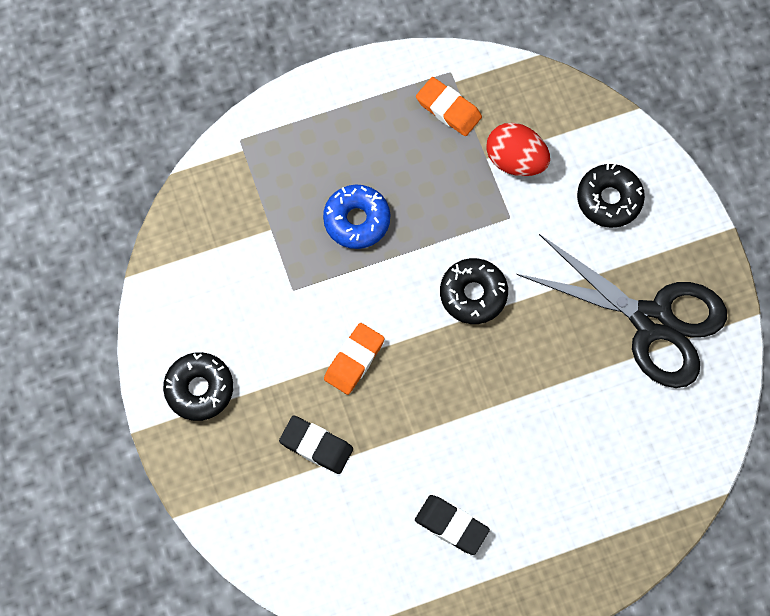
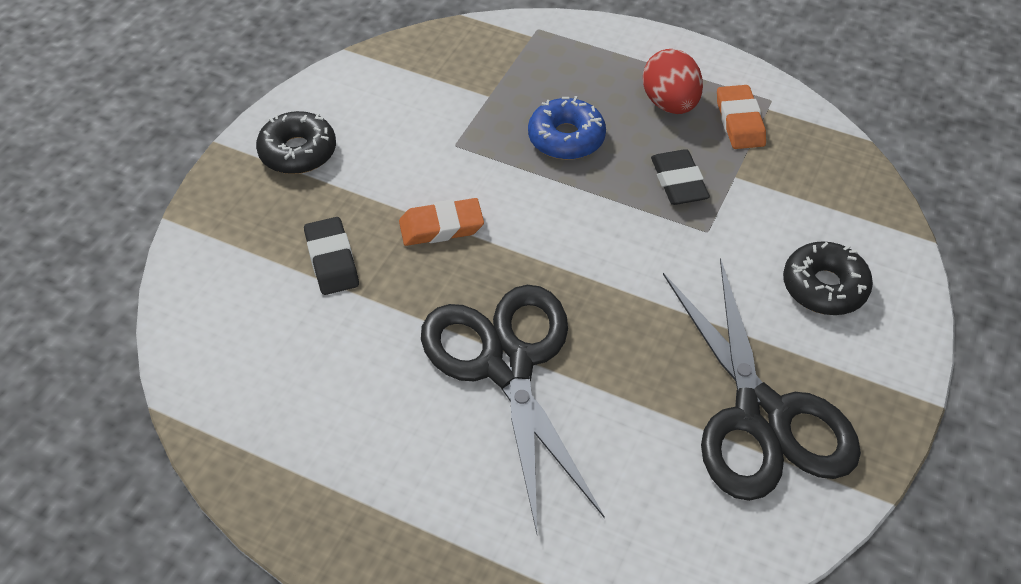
camera: 45 degrees right, 20 degrees down
(451, 525) = (363, 417): black eraser -> black eraser (678, 182)
(473, 294) = (604, 260): black donut -> none
(492, 418) = (507, 365): none -> black scissors
(515, 160) = (761, 196): red egg -> red egg (670, 104)

